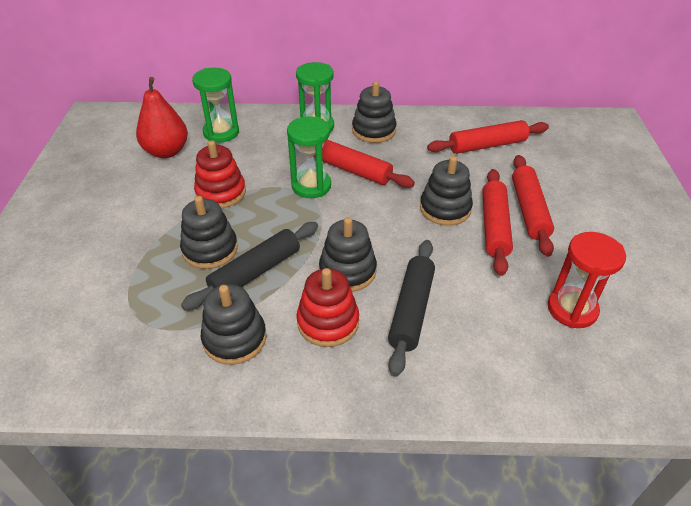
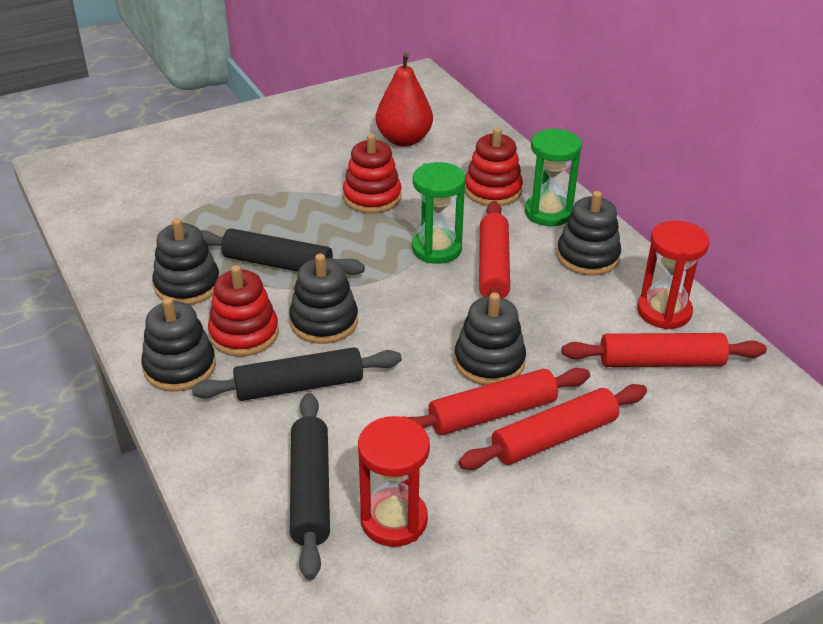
camera: 60 degrees right, 5 degrees down
(210, 249) = (287, 225): black stacking toy -> black stacking toy (180, 367)
(221, 132) = (468, 157): green hourglass -> none
(270, 138) = (493, 190): none -> red stacking toy
(445, 126) = (664, 312): none -> red hourglass
(487, 145) = (661, 362): red rolling pin -> red rolling pin turned 45 degrees counterclockwise
(526, 343) = (311, 491): none -> black rolling pin

